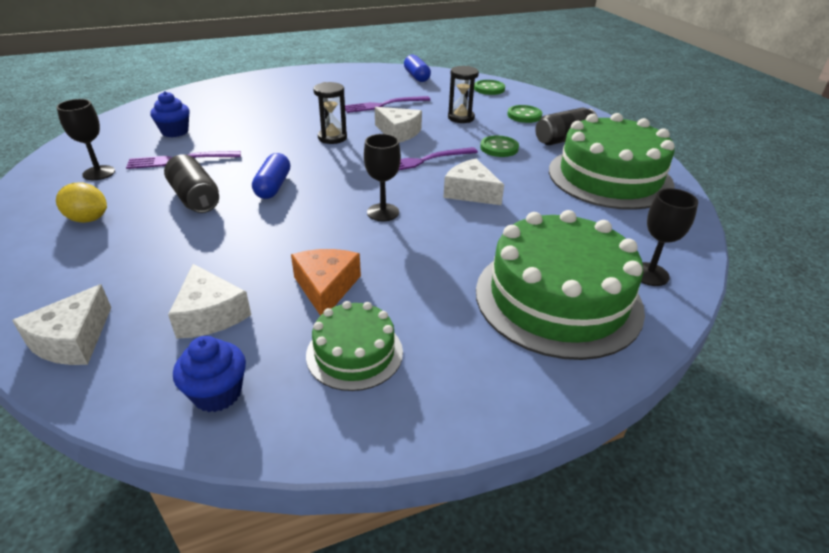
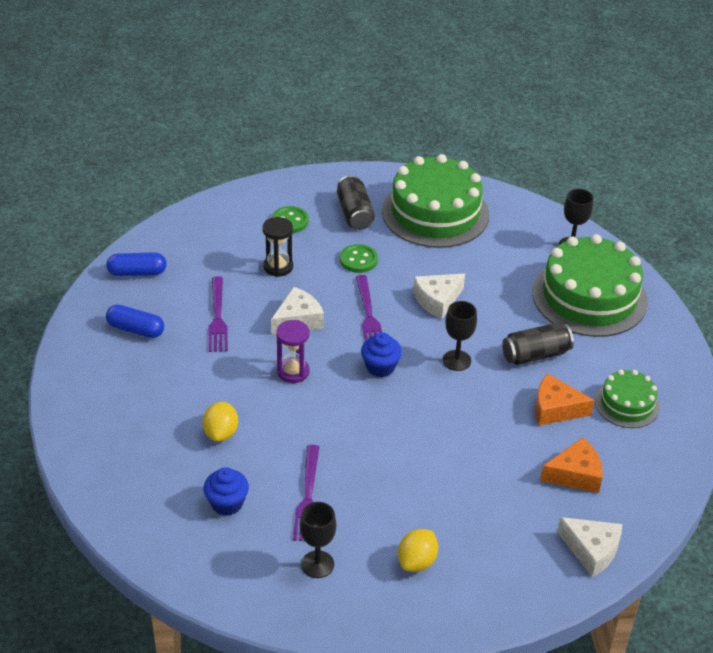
camera: 75 degrees left, 5 degrees up
(195, 198) = (397, 484): black can -> black can (536, 355)
(210, 314) = (575, 474): white cheese -> orange cheese
(217, 393) = (653, 472): blue cupcake -> blue cupcake (380, 367)
(252, 121) = (221, 433): none -> yellow lemon
(273, 186) = (389, 426): blue capsule -> blue capsule (136, 329)
(332, 138) = (293, 372): black hourglass -> purple hourglass
(489, 89) = (205, 225): green button -> none

